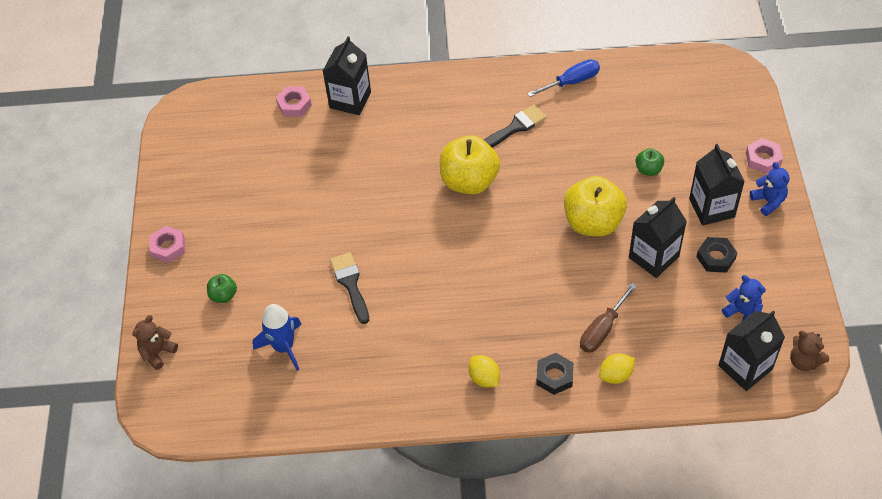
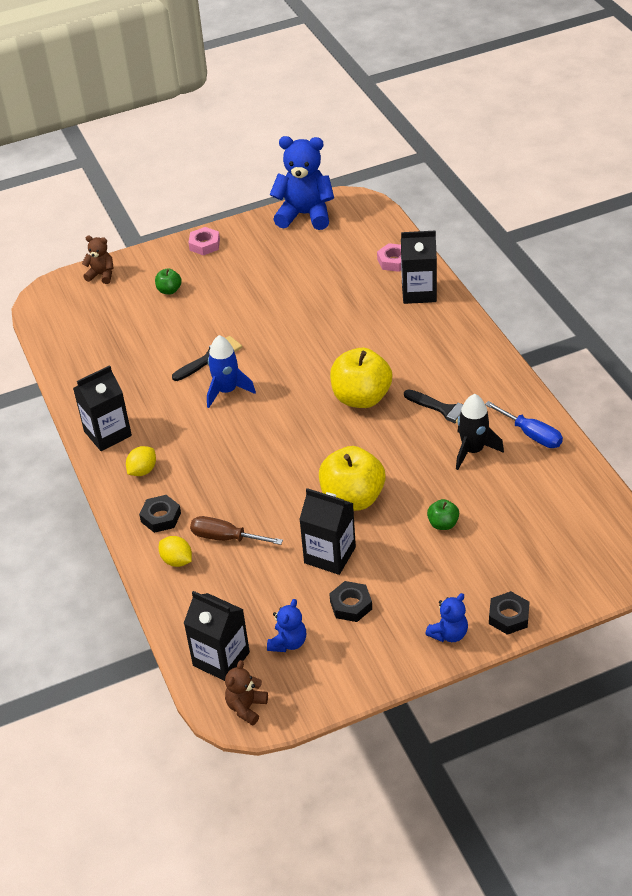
camera: 70 degrees right, 10 degrees down
(177, 152) = (305, 215): none -> blue teddy bear
(284, 347) = (131, 340): blue rocket -> blue rocket (227, 391)
(572, 125) = (473, 451): none -> black rocket
(711, 208) = (416, 587): black carton -> black carton (107, 433)
(763, 159) = (508, 616): pink nut -> black nut

